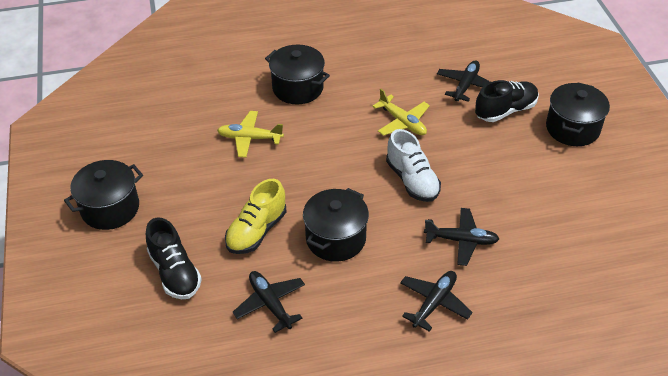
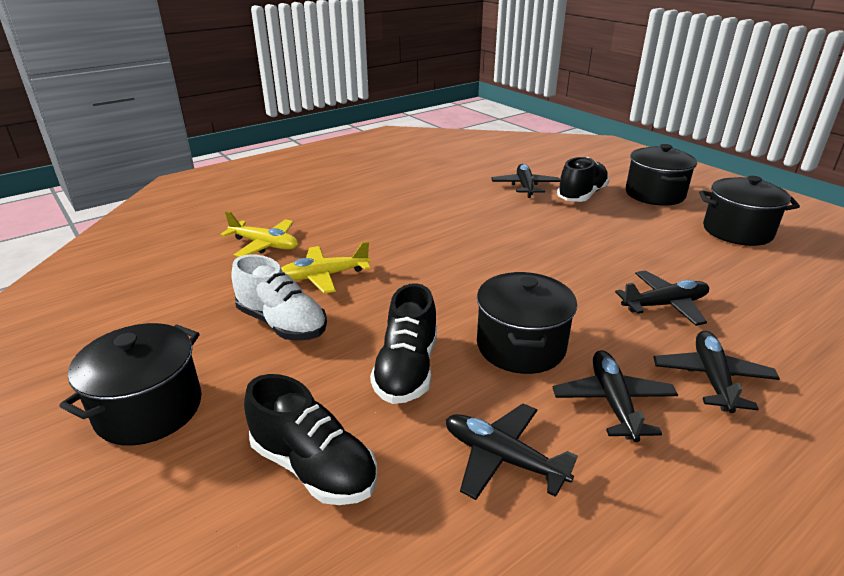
camera: 25 degrees left, 15 degrees down
(256, 231) = (407, 369): yellow shoe -> black shoe
(298, 88) = (350, 222): black pot -> black pot (737, 231)
(358, 295) = (613, 402): none -> black plane
(402, 122) = (491, 224): yellow plane -> yellow plane (264, 245)
(412, 180) = (552, 267): white shoe -> white shoe (282, 323)

